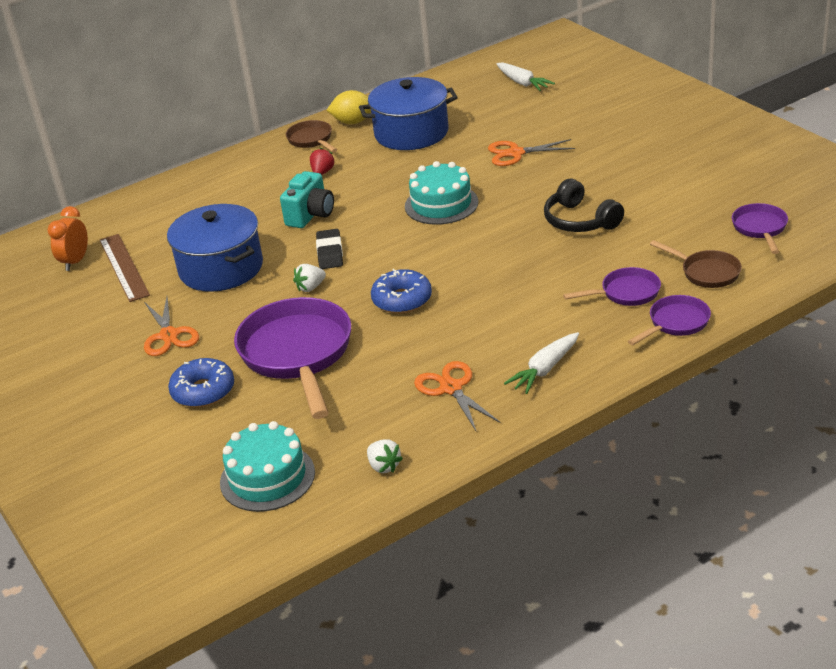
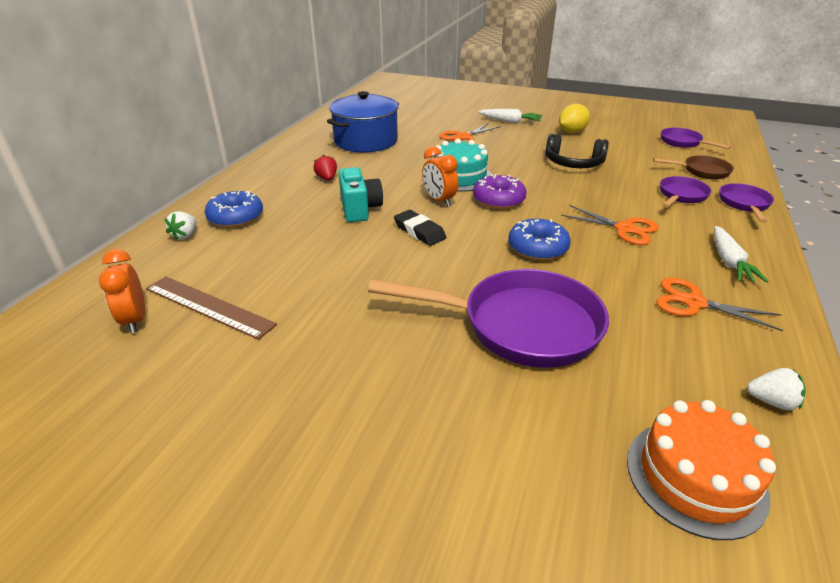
camera: 40 degrees left, 0 degrees up
(169, 335) = (353, 358): orange scissors -> orange scissors (625, 229)
(203, 391) = (477, 405): blue donut -> blue donut (236, 217)
(221, 268) = (328, 274): blue pot -> none
(267, 477) = (695, 477): turquoise cake -> orange cake
(298, 355) = (520, 325): purple pan -> purple pan turned 150 degrees clockwise
(310, 287) = (443, 263): white strawberry -> white strawberry (185, 235)
(311, 140) = (286, 160): brown pan -> none
(353, 122) = (306, 143): yellow lemon -> yellow lemon (571, 132)
(386, 226) = (439, 201): none -> orange clock
(439, 242) = (498, 200): none -> purple donut
(523, 83) = (405, 102): white carrot -> white carrot (510, 121)

